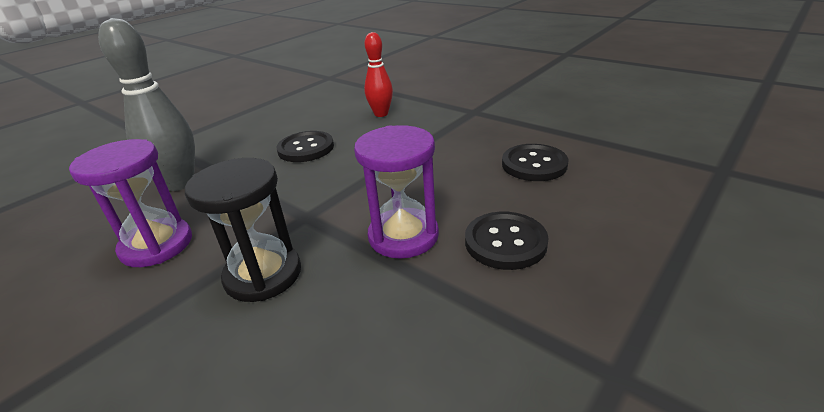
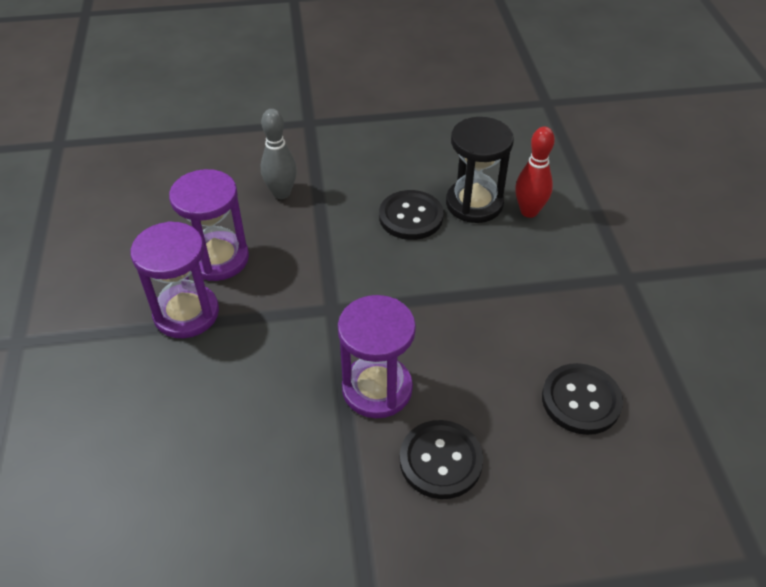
camera: 40 degrees right, 15 degrees up
(159, 296) = (186, 313): none -> purple hourglass
(180, 183) = (281, 193): grey bowling pin -> grey bowling pin, size x0.63
(263, 275) = (256, 346): black hourglass -> black hourglass (474, 203)

